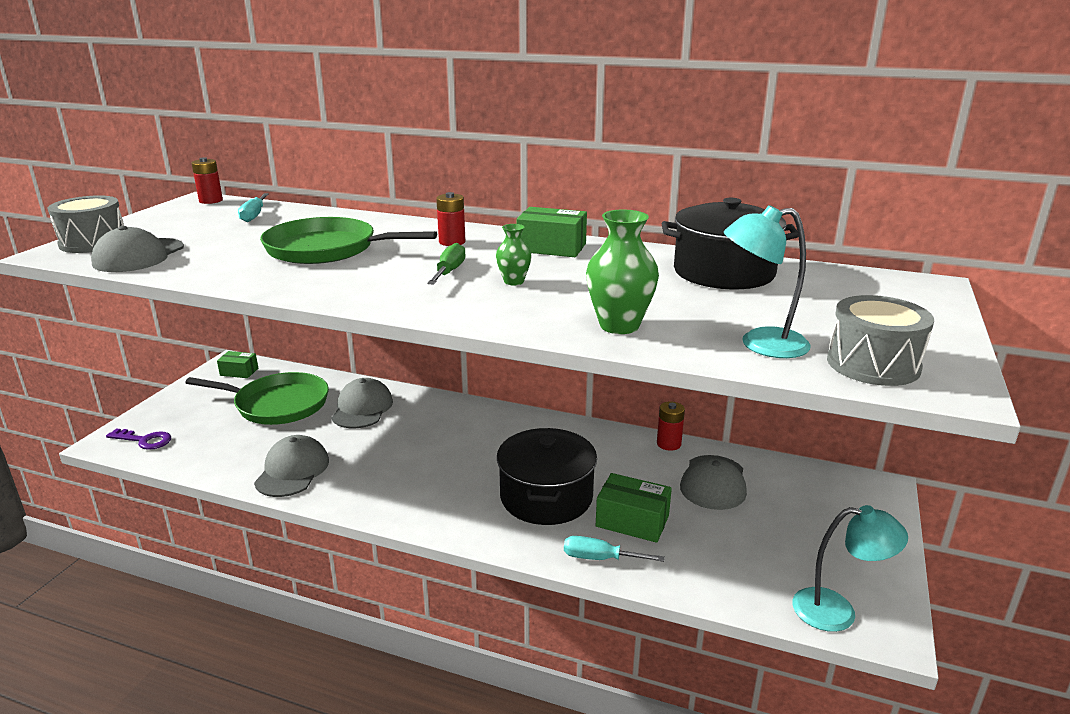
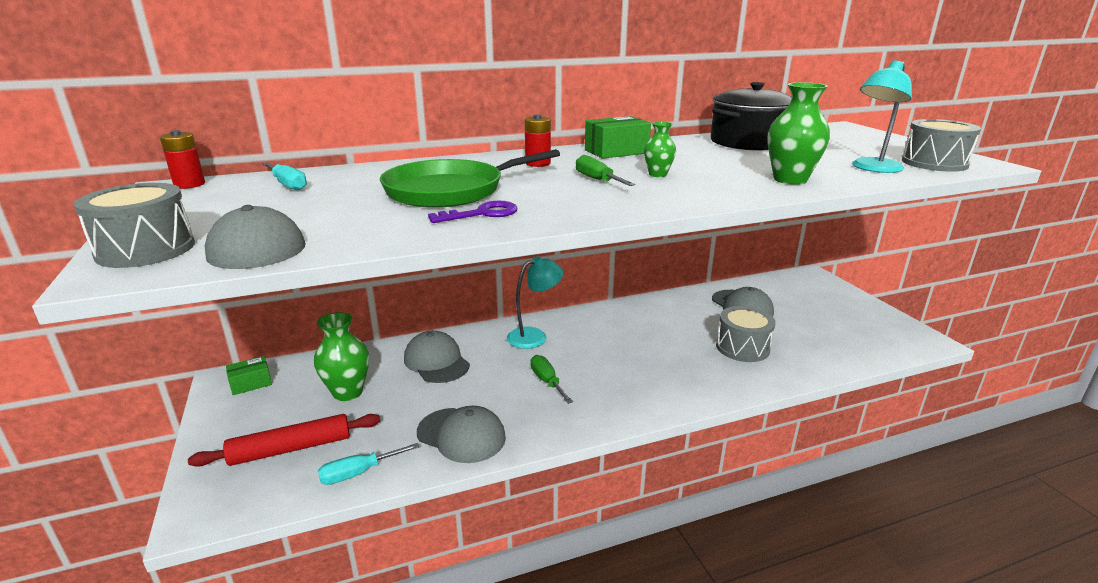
camera: 40 degrees left, 0 degrees up
(144, 440) = (248, 489): purple key -> purple key (482, 214)
(196, 427) = (291, 448): none -> red rolling pin
(277, 404) = (347, 392): green pan -> green vase
(292, 471) = (461, 435): grey cap -> grey cap turned 150 degrees clockwise
(410, 462) = (547, 381): none -> green screwdriver
(546, 497) = (674, 358): black pot -> none
(600, 558) = (765, 377): turquoise screwdriver -> turquoise screwdriver (358, 473)
(632, 521) = (742, 347): green box -> grey drum
(668, 444) = (683, 295): red battery -> none
(837, 611) = (898, 343): turquoise lamp -> turquoise lamp (534, 336)

